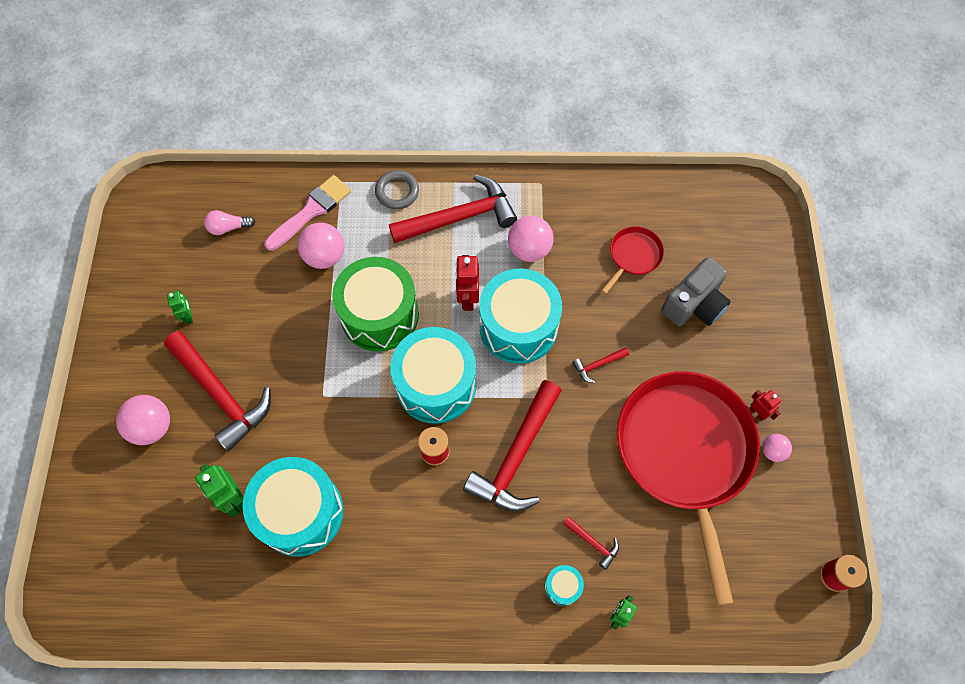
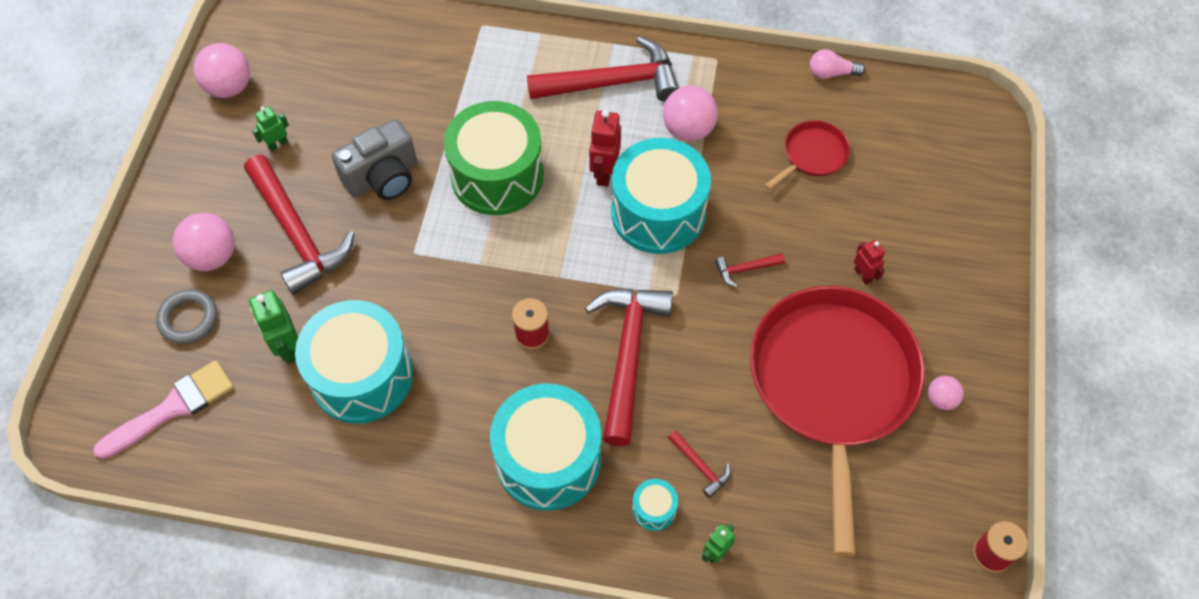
camera: 10 degrees right, 5 degrees down
(188, 316) = (278, 144): green robot -> green robot turned 120 degrees counterclockwise
(228, 227) = (343, 56): pink light bulb -> pink light bulb (831, 73)
(311, 211) = (441, 51): pink brush -> pink brush (173, 408)
(325, 256) = (446, 102): pink ball -> pink ball (229, 87)
(397, 192) = (544, 45): grey ring -> grey ring (188, 319)
(436, 384) = (548, 261): turquoise drum -> turquoise drum (548, 459)
(516, 456) = (627, 355): red hammer -> red hammer turned 150 degrees clockwise
(694, 304) = (876, 220): grey camera -> grey camera (383, 177)
(757, 412) = (930, 353): red robot -> red robot (863, 275)

